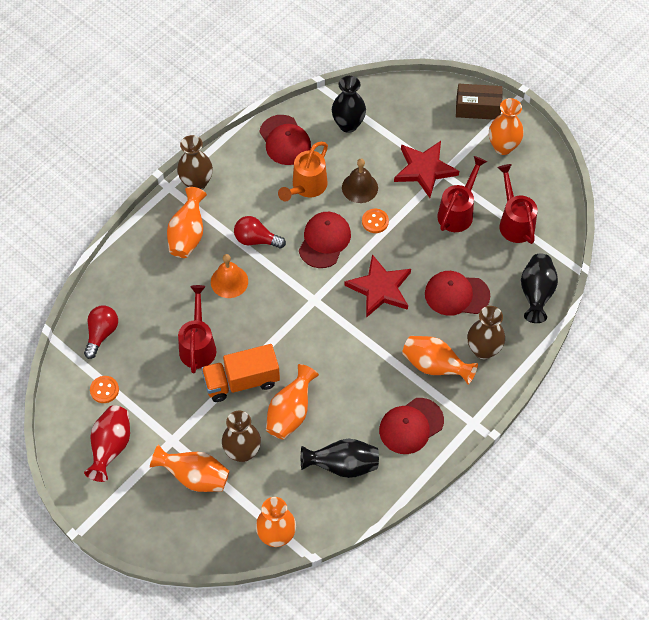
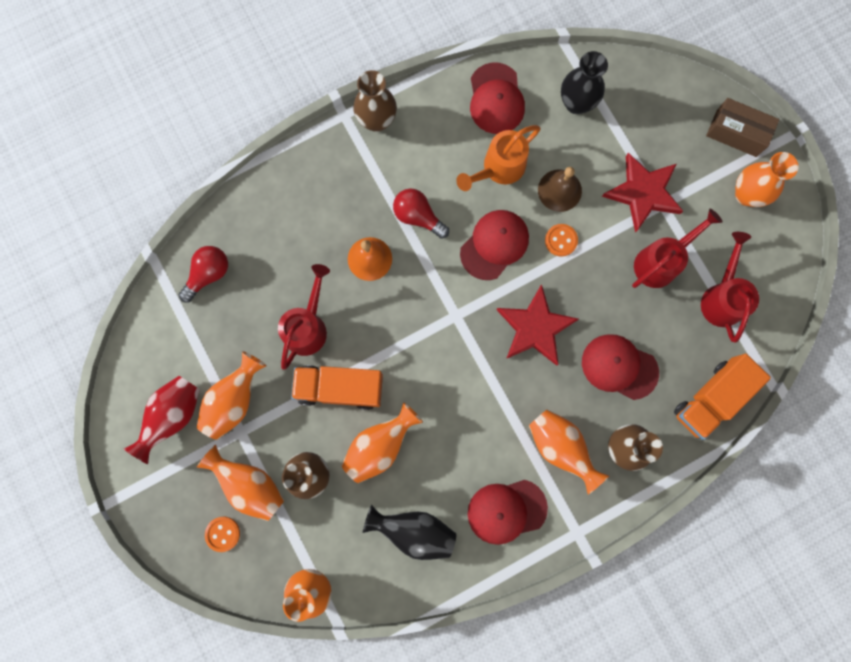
camera: 20 degrees right, 20 degrees up
(104, 390) = (188, 344): orange button -> orange button (223, 534)
(188, 235) = (344, 183): orange vase -> orange vase (234, 400)
(536, 294) = (711, 398): black vase -> orange truck

